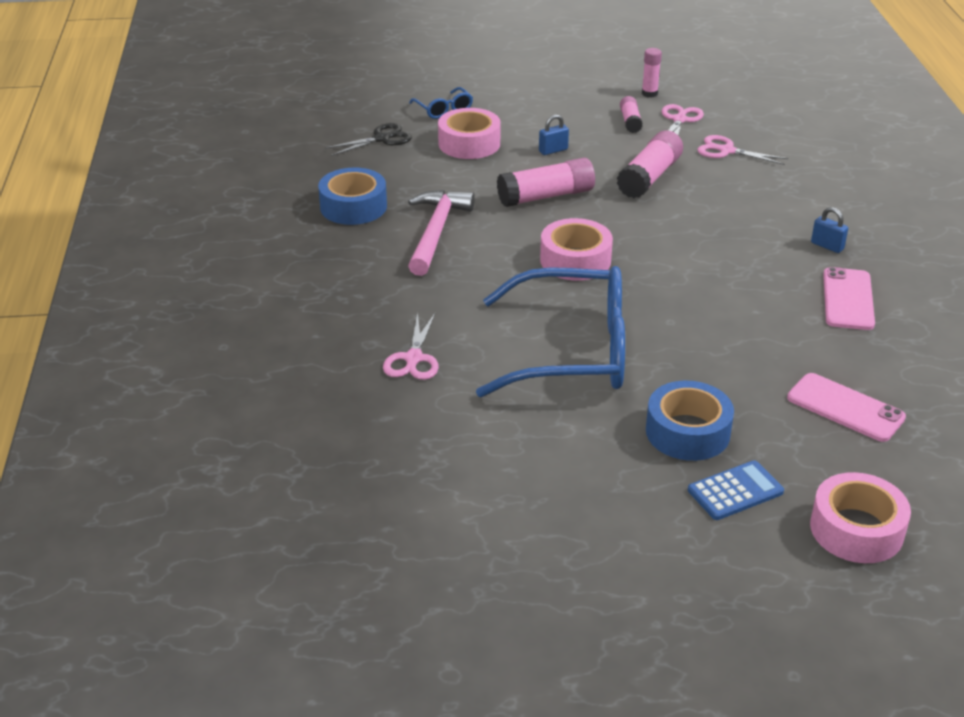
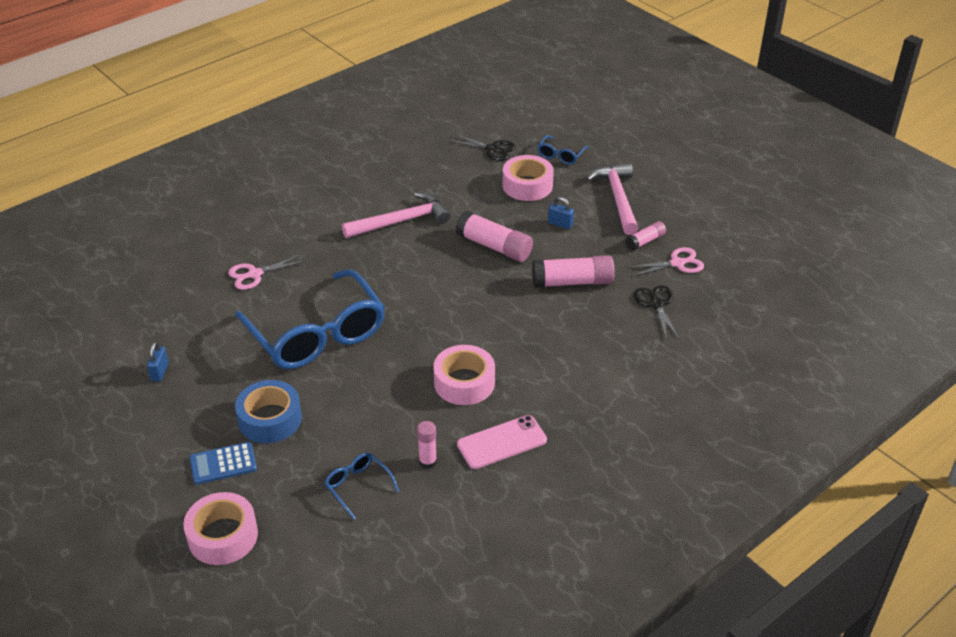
camera: 55 degrees right, 5 degrees up
(353, 207) = (397, 177): blue tape -> none
(549, 109) = (617, 198): none -> pink hammer
(575, 260) = (425, 292): pink tape -> pink tape (464, 382)
(649, 93) = (701, 233): pink glue stick -> pink glue stick (427, 462)
(726, 151) = (656, 304): pink scissors -> black scissors
(735, 491) = (223, 464): blue calculator -> blue calculator turned 135 degrees clockwise
(827, 246) = (568, 406): blue padlock -> blue padlock (160, 372)
(845, 408) = (357, 486): pink phone -> blue glasses

